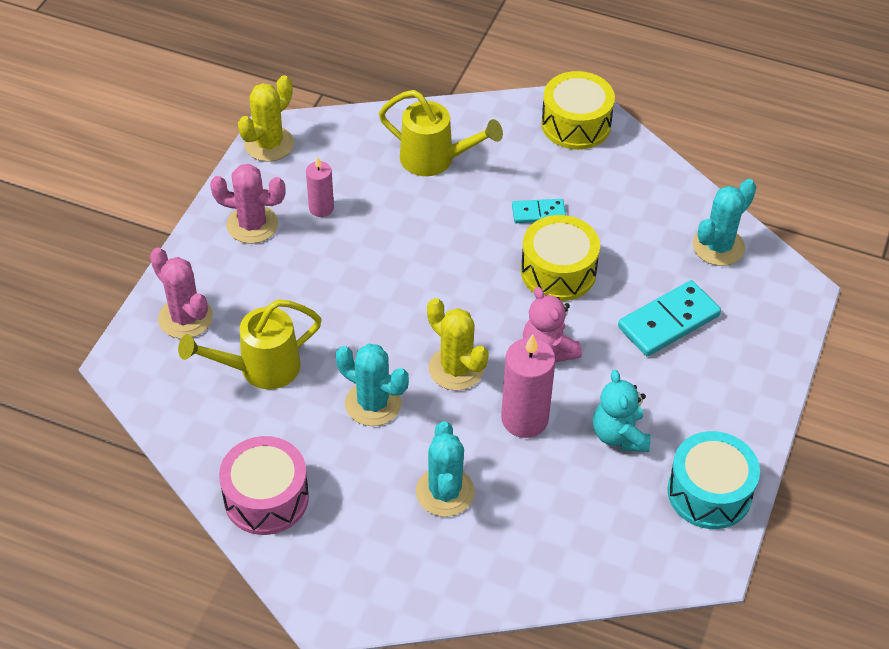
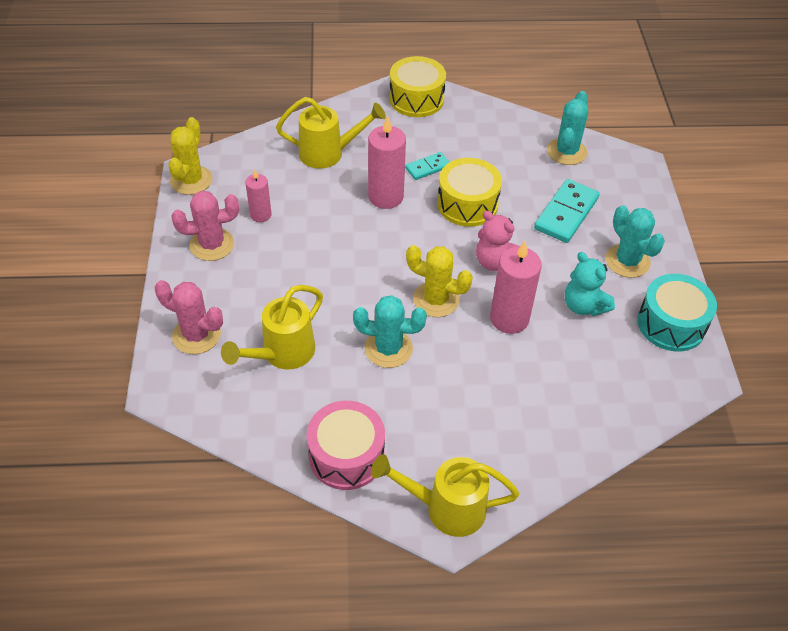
camera: 25 degrees left, 0 degrees up
(335, 590) = (446, 508): none -> yellow watering can
(445, 492) = (484, 396): turquoise cactus -> turquoise cactus (627, 261)
(470, 232) = (385, 197): none -> pink candle

